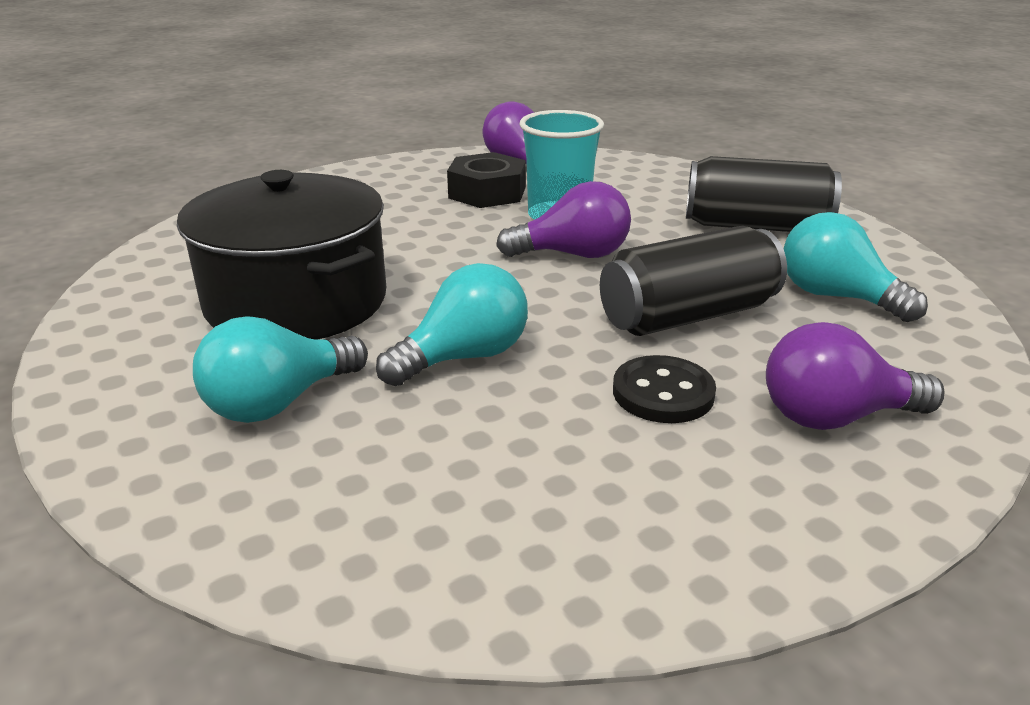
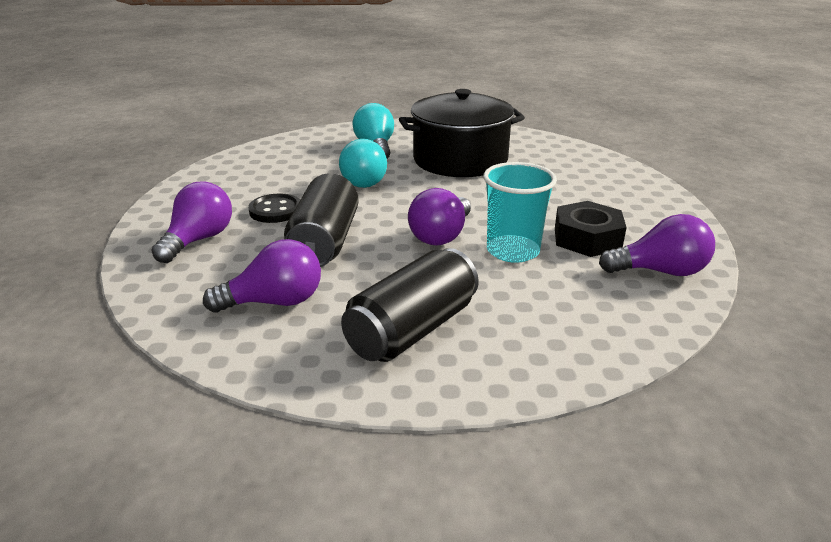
camera: 120 degrees right, 0 degrees up
(836, 297) = (275, 302): turquoise light bulb -> purple light bulb

